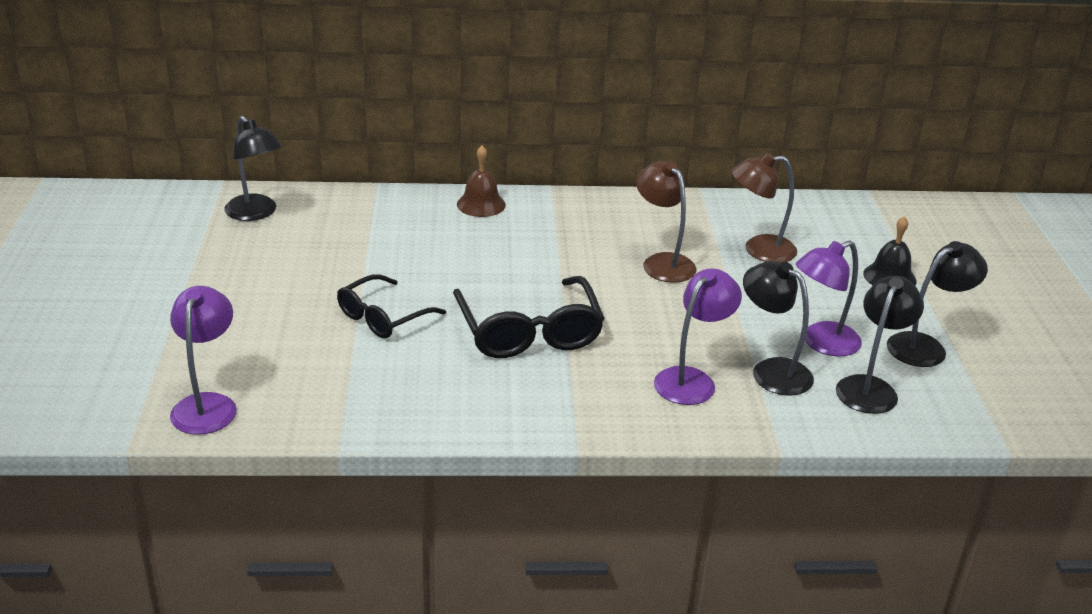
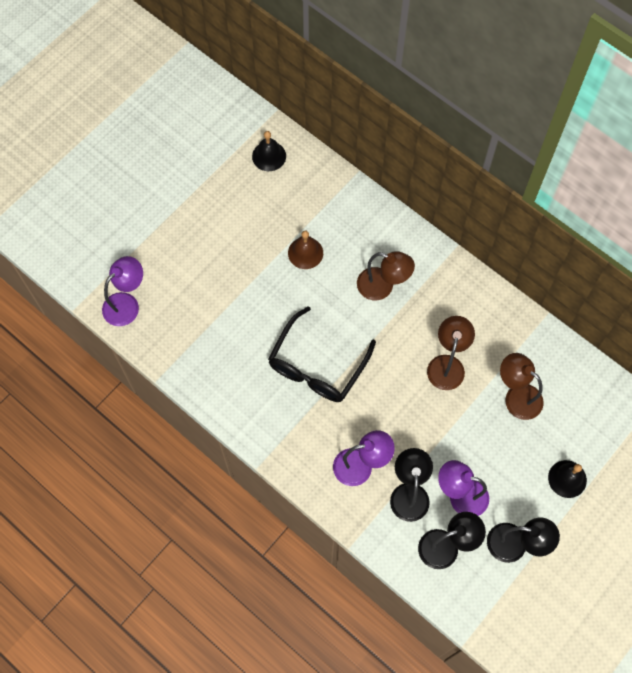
camera: 45 degrees right, 35 degrees up
(256, 213) = (269, 156): black lamp -> black bell
(383, 317) = (257, 298): black glasses -> none
(481, 204) = (398, 235): brown bell -> brown bell (305, 253)
(517, 244) = (382, 287): none -> brown lamp

